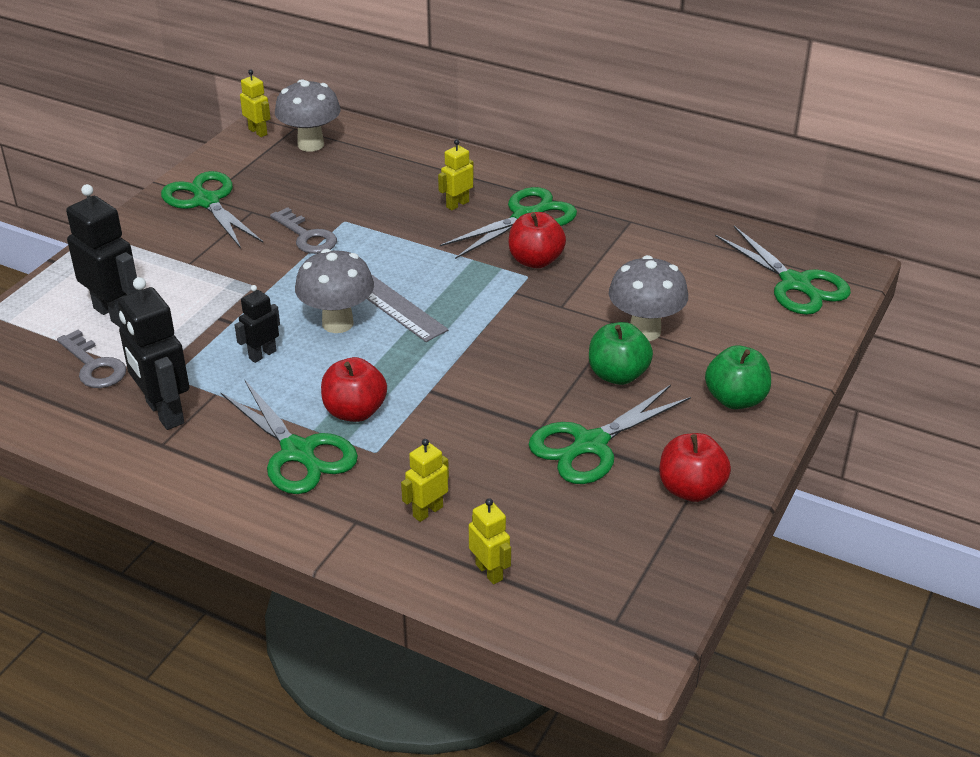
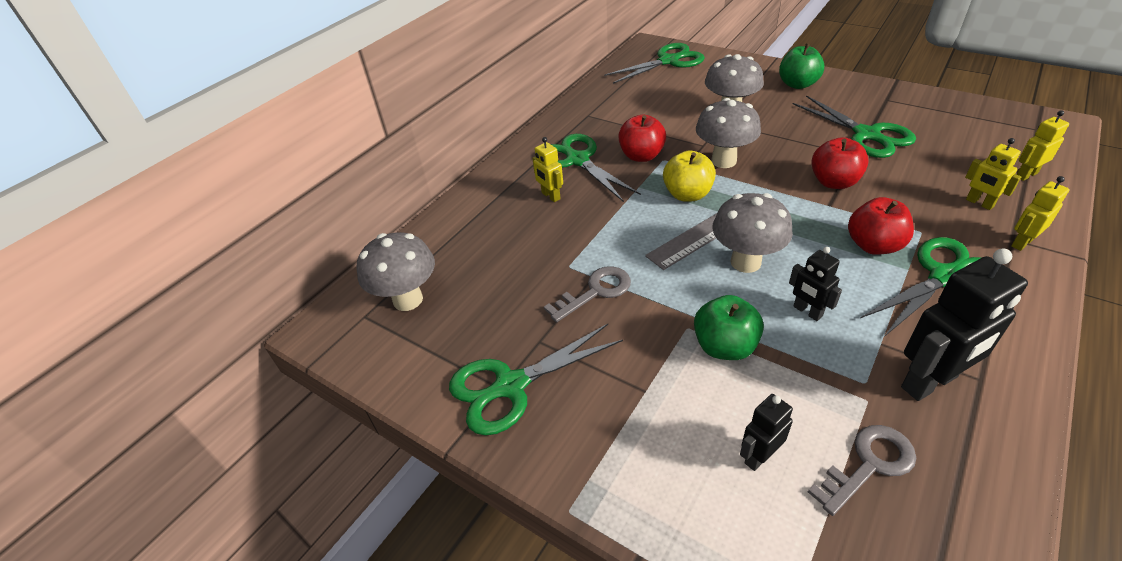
camera: 80 degrees left, 5 degrees up
(115, 314) = (759, 456): black robot -> black robot, size x0.55
(258, 132) = (359, 349): yellow robot -> yellow robot (1021, 243)
(456, 291) = (687, 194): none -> yellow apple
(525, 320) = (723, 161): none -> grey mushroom
(618, 375) = (784, 123): green apple -> green apple (724, 346)
(691, 489) = (895, 101): red apple -> red apple (834, 182)

